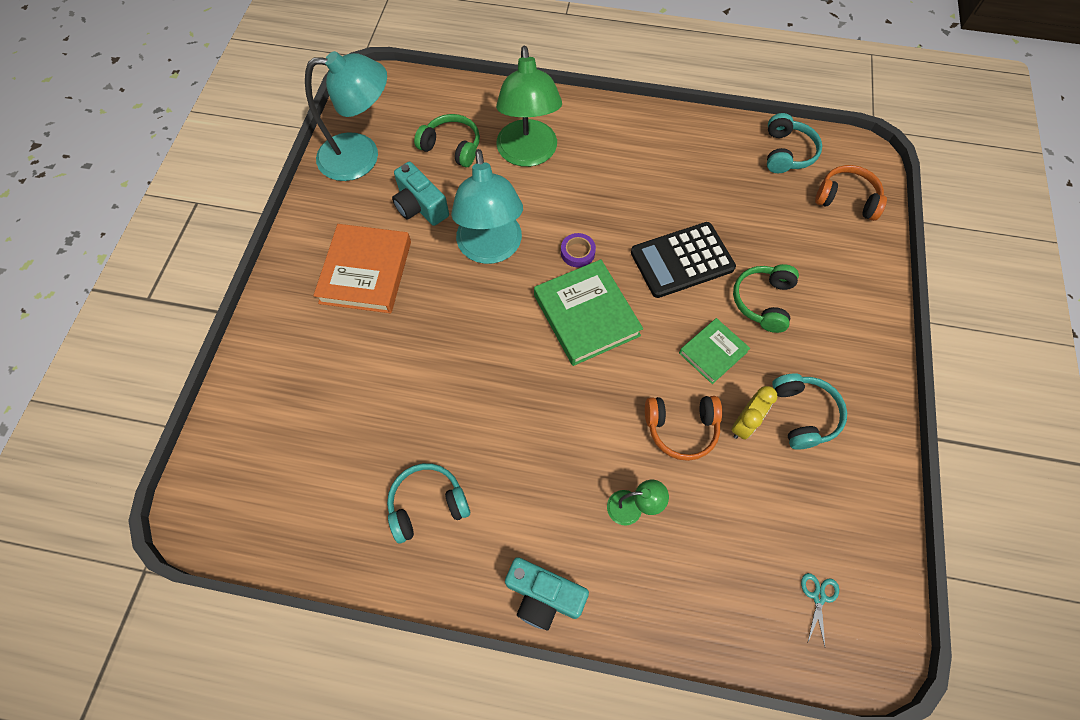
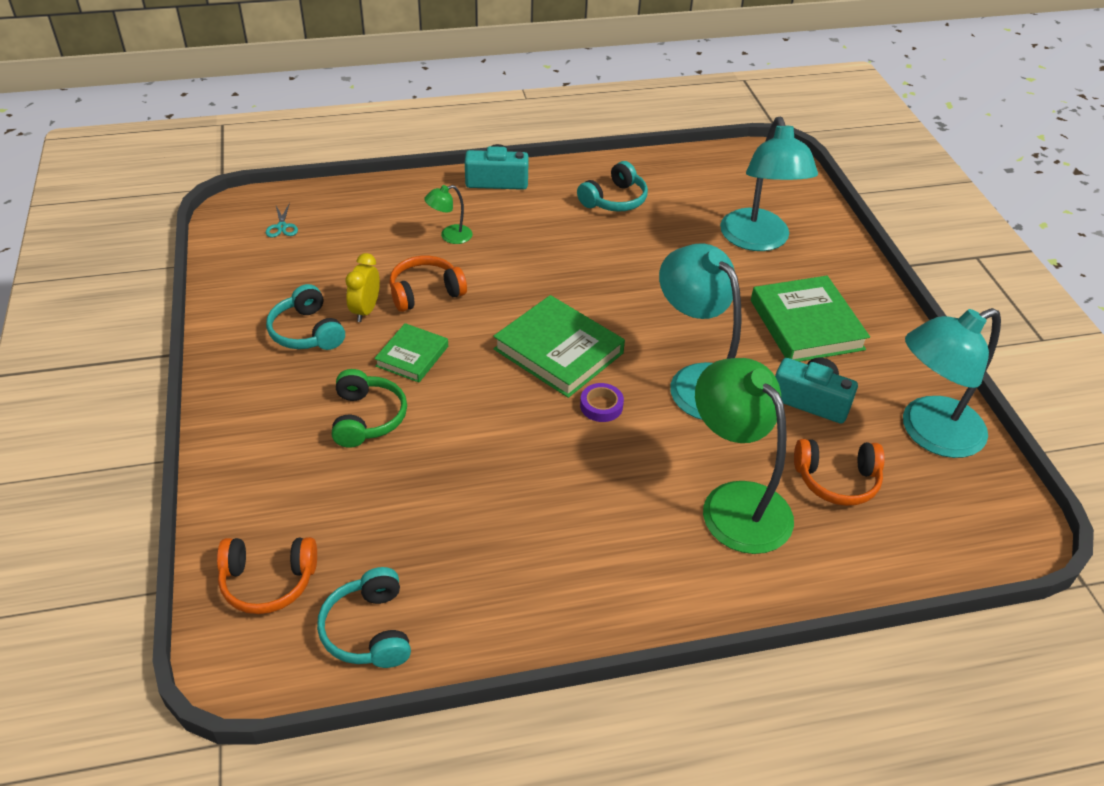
camera: 155 degrees right, 20 degrees down
(326, 384) = (758, 240): none -> turquoise lamp
(366, 272) = (806, 325): orange book -> green book
(452, 147) = (836, 480): green headphones -> orange headphones
(682, 260) = (476, 433): black calculator -> none

